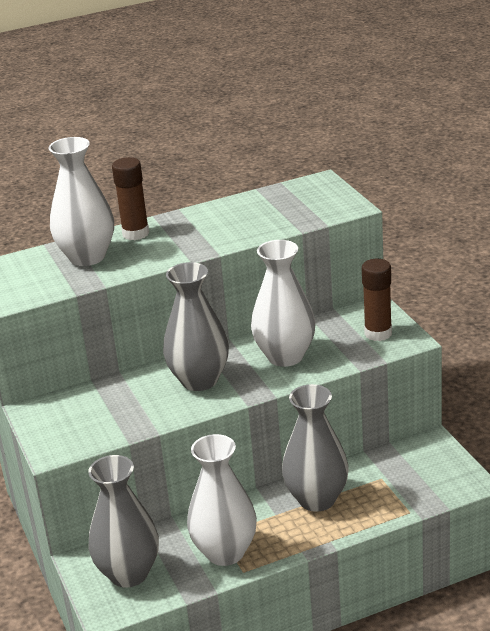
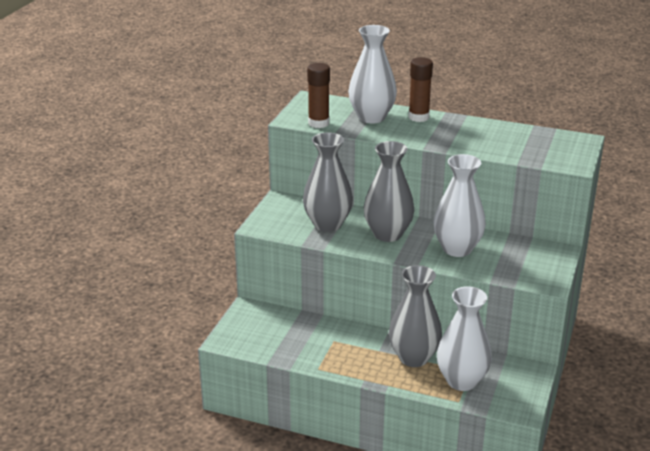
camera: 40 degrees right, 0 degrees up
(129, 574) = (260, 330): grey vase -> grey vase (327, 224)
(225, 552) = (322, 352): white vase -> white vase (461, 381)
(378, 333) = (536, 268): brown glue stick -> brown glue stick (318, 123)

